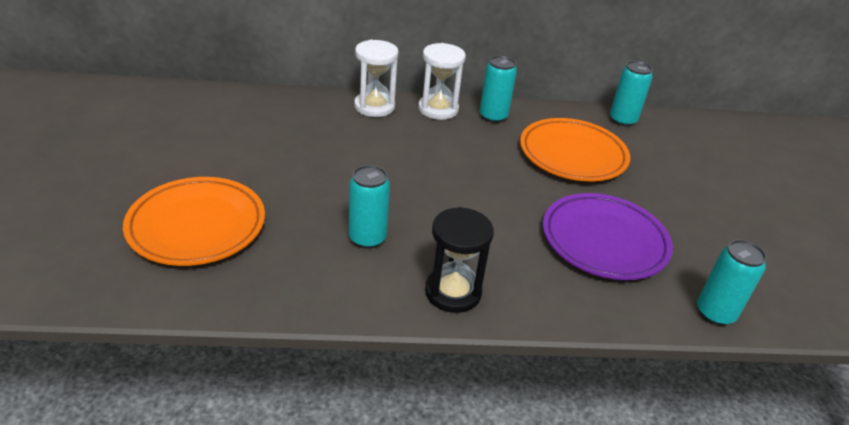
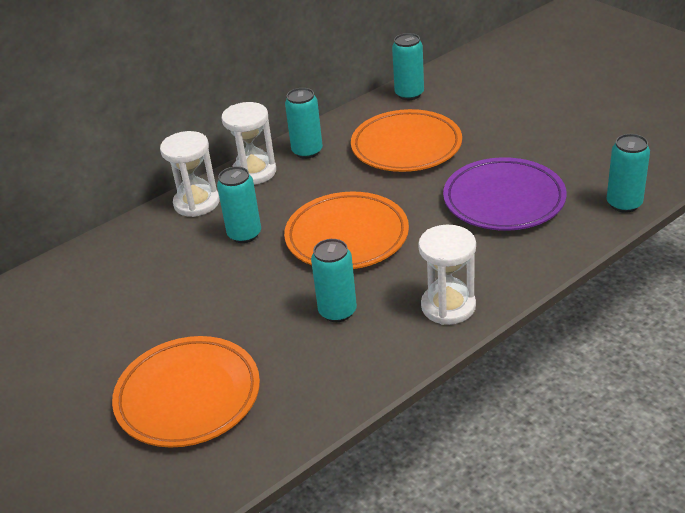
camera: 30 degrees left, 0 degrees up
(377, 145) = (244, 234): none -> turquoise can
(444, 190) = (347, 237): none -> orange plate
(453, 292) = (448, 306): black hourglass -> white hourglass

